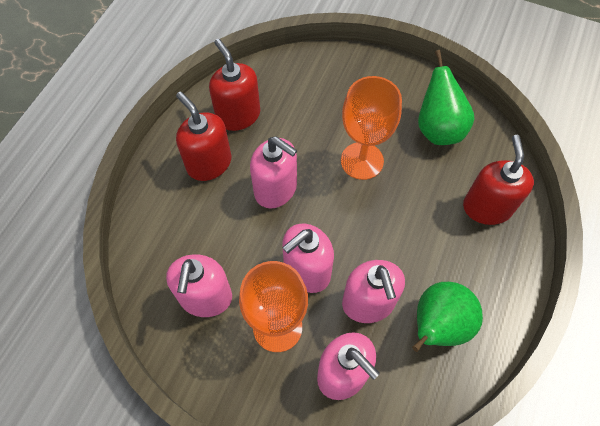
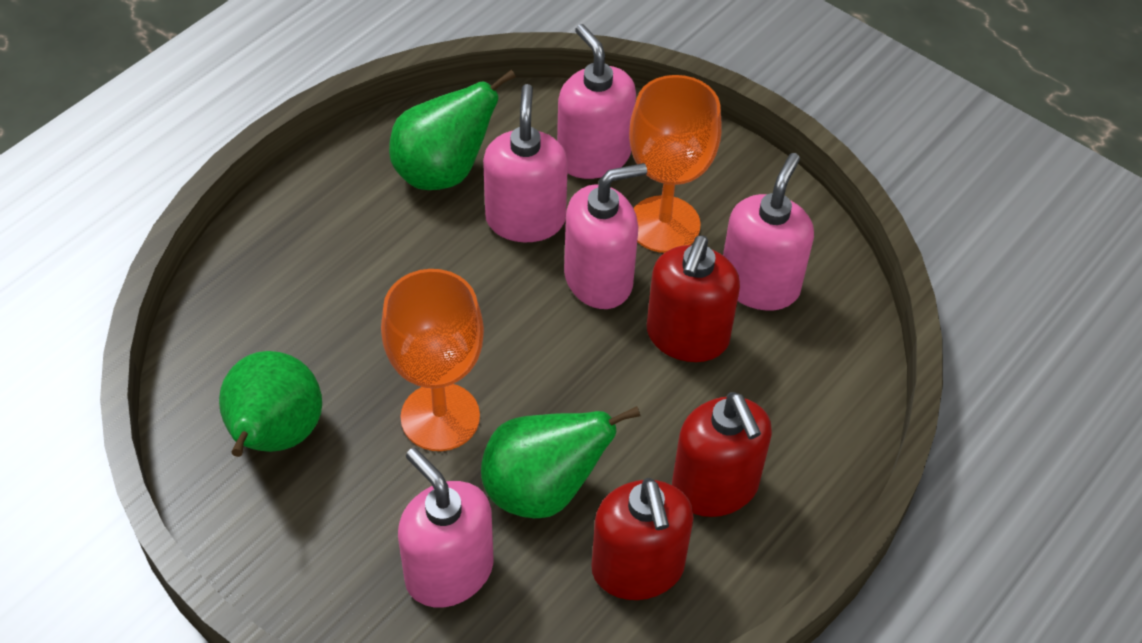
camera: 165 degrees left, 10 degrees down
(276, 189) = (608, 409): pink soap dispenser -> pink soap dispenser (449, 571)
(295, 139) = (543, 489): none -> green pear
(487, 207) = (278, 291): red soap dispenser -> red soap dispenser (687, 336)

